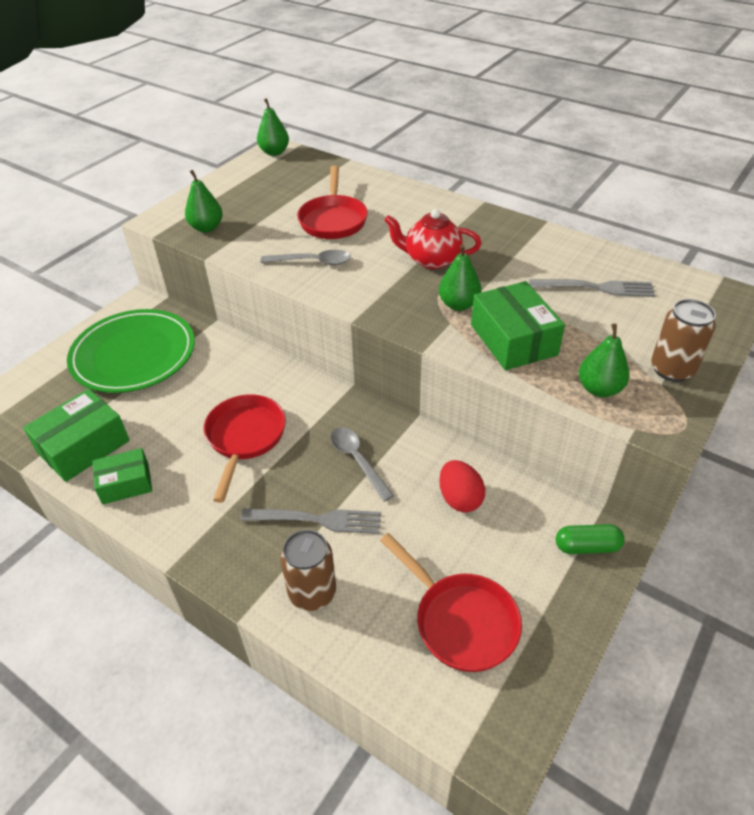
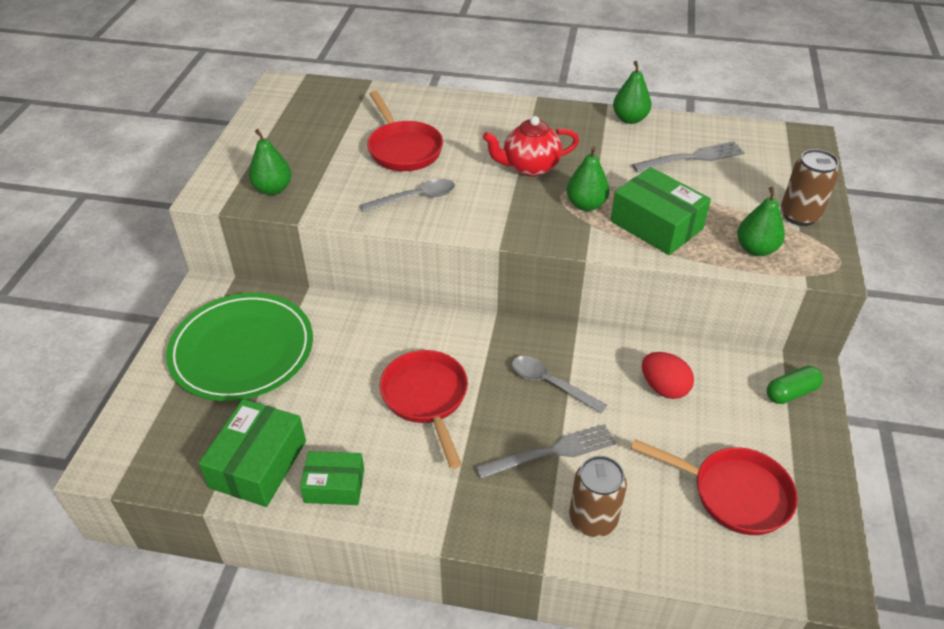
camera: 25 degrees left, 0 degrees up
(125, 483) = (334, 485): green box -> green box turned 45 degrees clockwise
(274, 152) = (283, 88): green pear -> green pear (629, 119)

